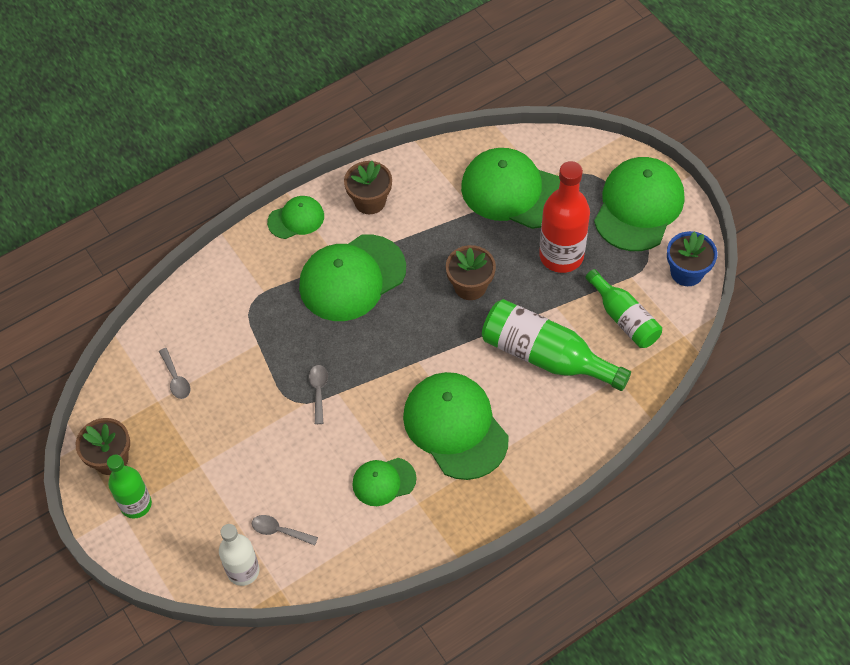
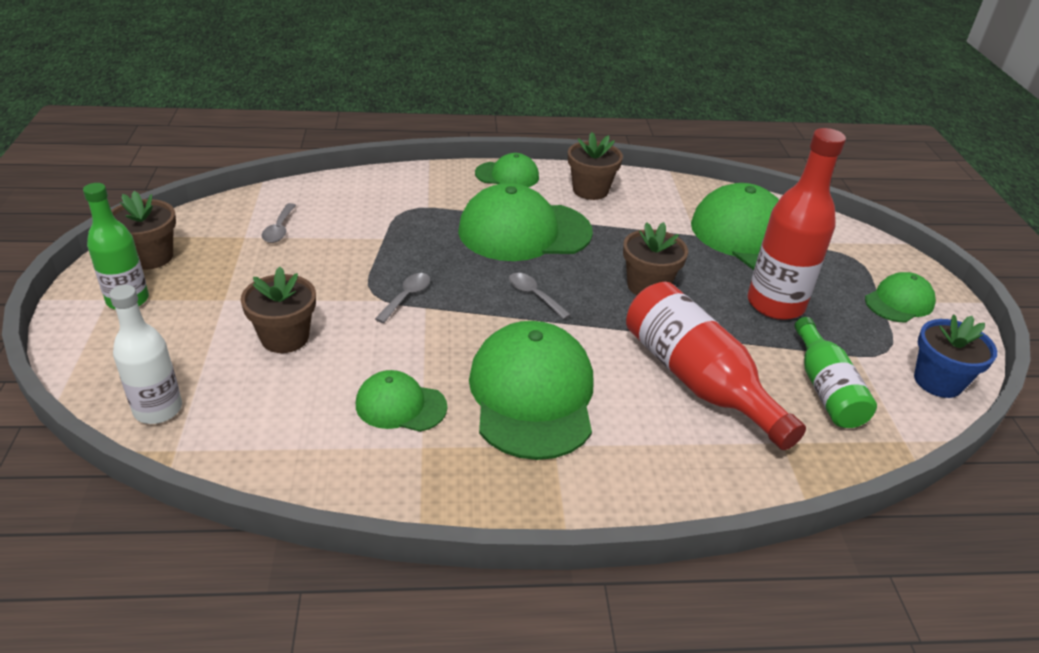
camera: 25 degrees right, 20 degrees down
(269, 473) = (285, 337): none -> brown flower pot
(279, 531) = (238, 393): grey spoon -> grey spoon (534, 295)
(546, 356) = (697, 380): green bottle -> red bottle
(638, 206) = (899, 302): green cap -> green cap, size x0.53

